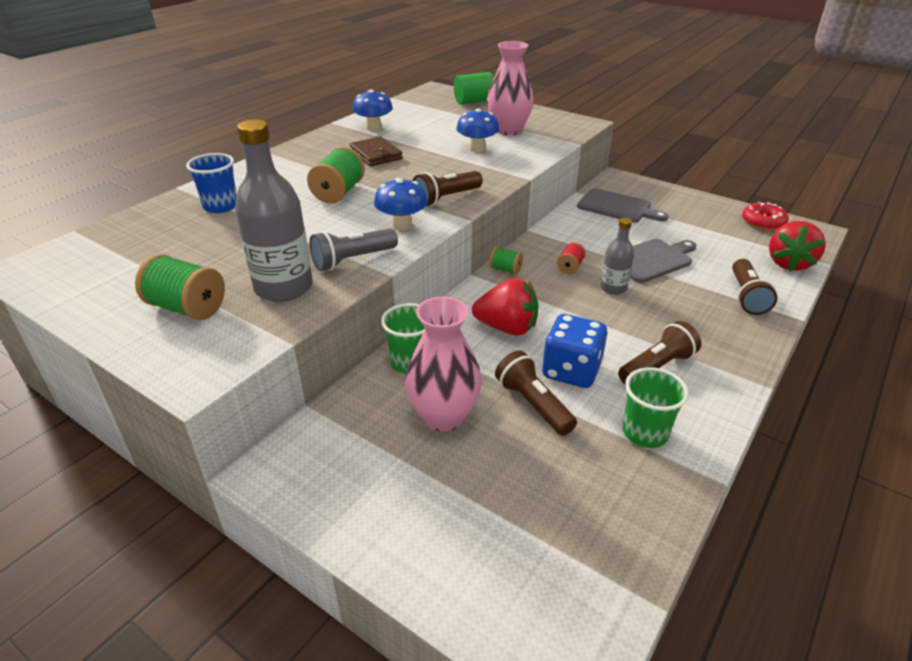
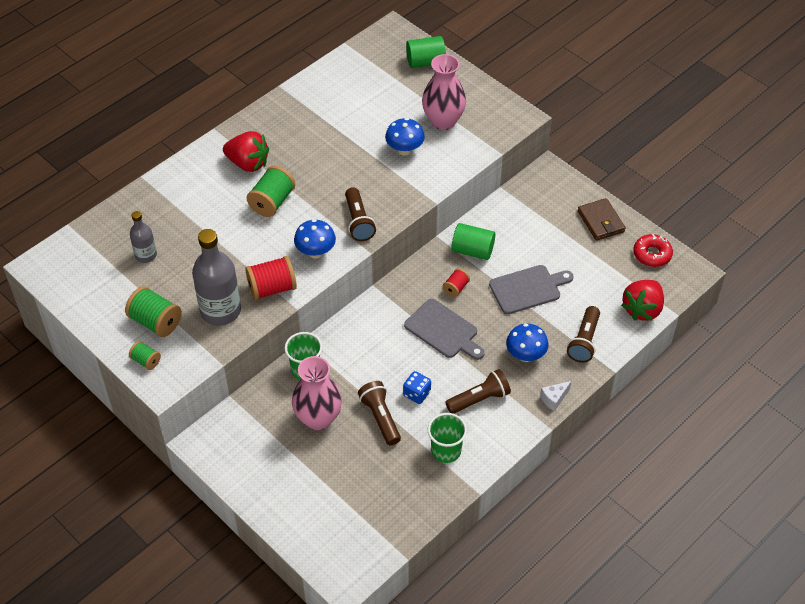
camera: 10 degrees right, 15 degrees up
(220, 206) = (177, 208): blue cup -> none
(353, 260) = (272, 288): grey flashlight -> red spool
(374, 128) = (318, 101): blue mushroom -> blue mushroom (525, 355)
(375, 155) = (312, 148): brown wallet -> brown wallet (600, 221)
(446, 198) = (358, 221): brown flashlight -> brown flashlight turned 75 degrees counterclockwise
(505, 269) = (402, 283): green spool -> green spool (146, 361)
(507, 328) = (384, 347): red strawberry -> red strawberry (248, 163)
(571, 371) = (417, 394): blue dice -> blue dice, size x0.60
(573, 237) = (472, 250): none -> green cylinder
(613, 288) = (481, 317): grey bottle -> grey bottle (146, 255)
(617, 207) = (529, 215): grey cutting board -> grey cutting board (443, 330)
(752, 355) = (554, 399): none -> white cheese

